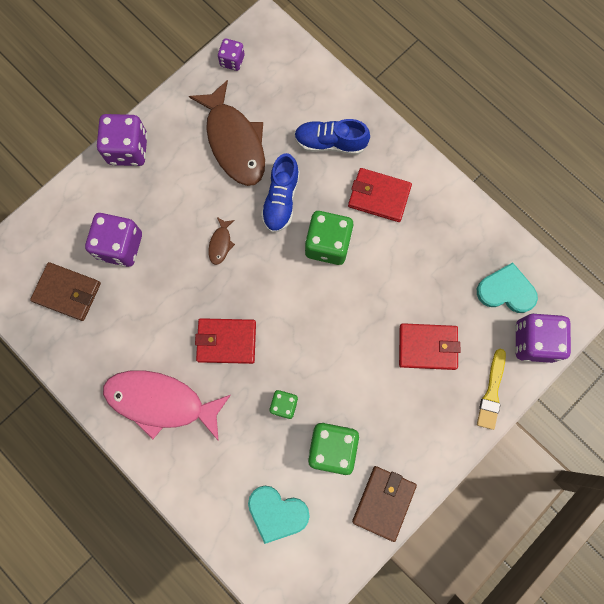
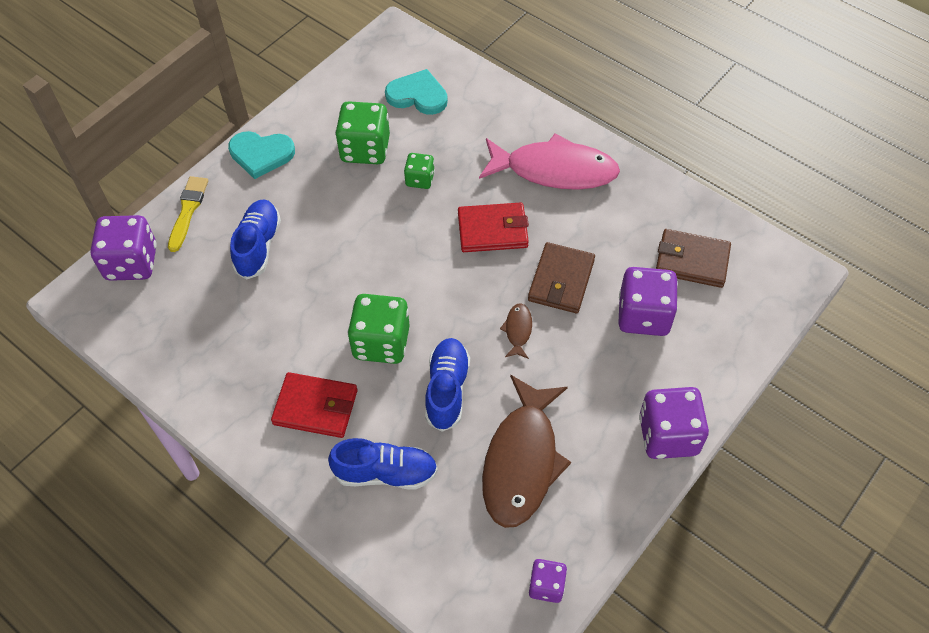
camera: 175 degrees right, 20 degrees down
(234, 142) = (522, 461): brown fish -> brown fish turned 135 degrees counterclockwise
(383, 502) = (310, 112): brown wallet -> brown wallet (561, 280)
(427, 347) = (258, 246): red wallet -> blue shoe
(506, 290) = (157, 312): turquoise heart -> turquoise heart (261, 154)

